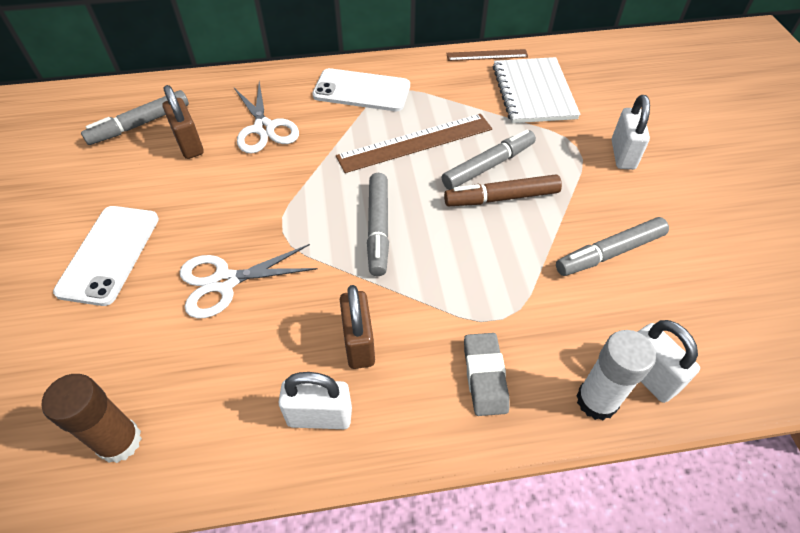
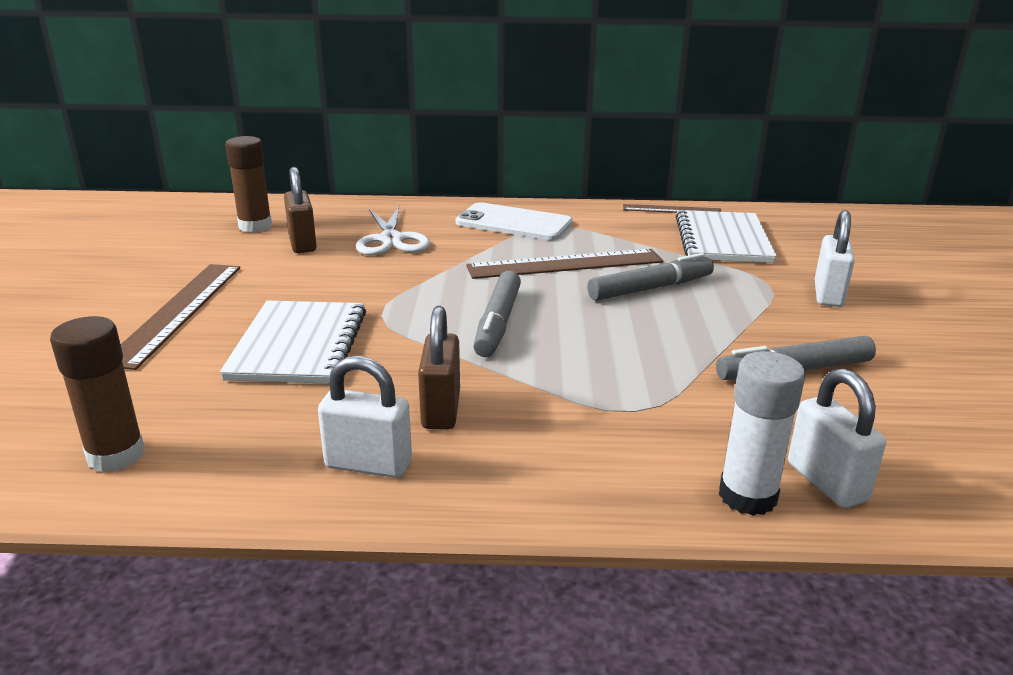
camera: 10 degrees right, 25 degrees down
(109, 254) = (177, 312): white phone -> brown ruler
(140, 124) = (255, 226): grey marker -> brown glue stick
(225, 282) = (298, 345): white scissors -> white notebook
(485, 376) = (596, 456): grey eraser -> none
(501, 198) = (660, 314): brown marker -> none

